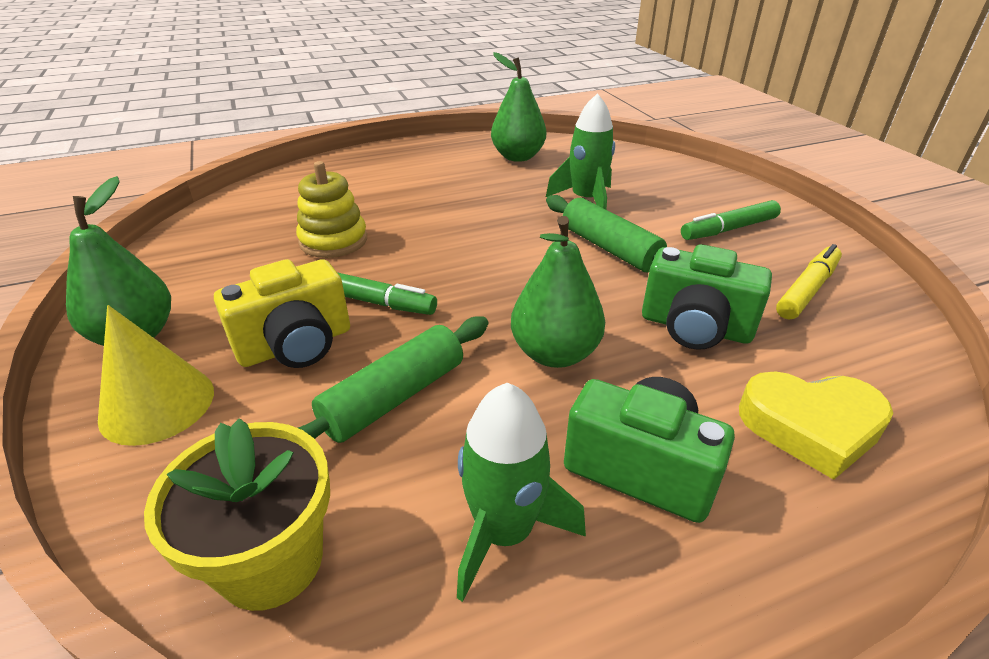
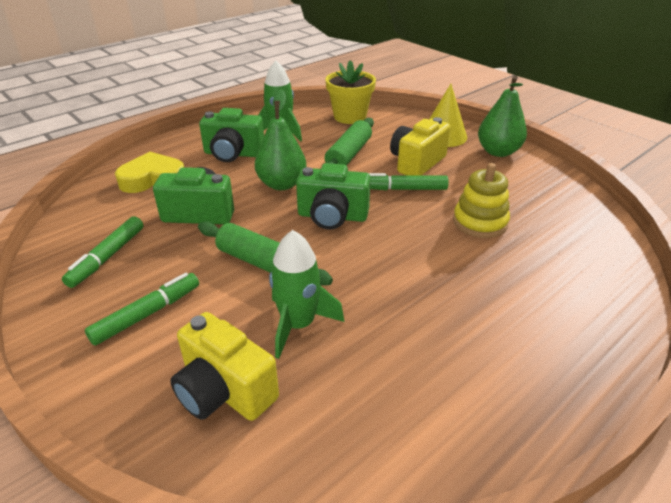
camera: 160 degrees right, 0 degrees up
(502, 283) = (332, 216): none -> green camera
(518, 157) = (421, 402): green pear -> none
(651, 180) = (224, 391): none -> yellow camera
(807, 290) = (107, 257): yellow marker -> green marker

